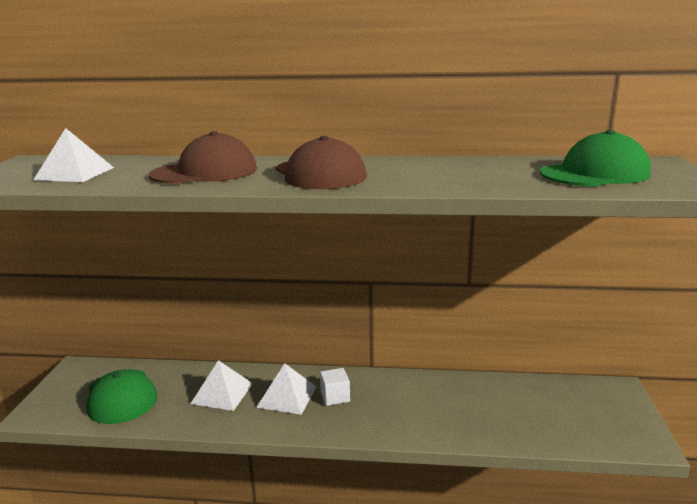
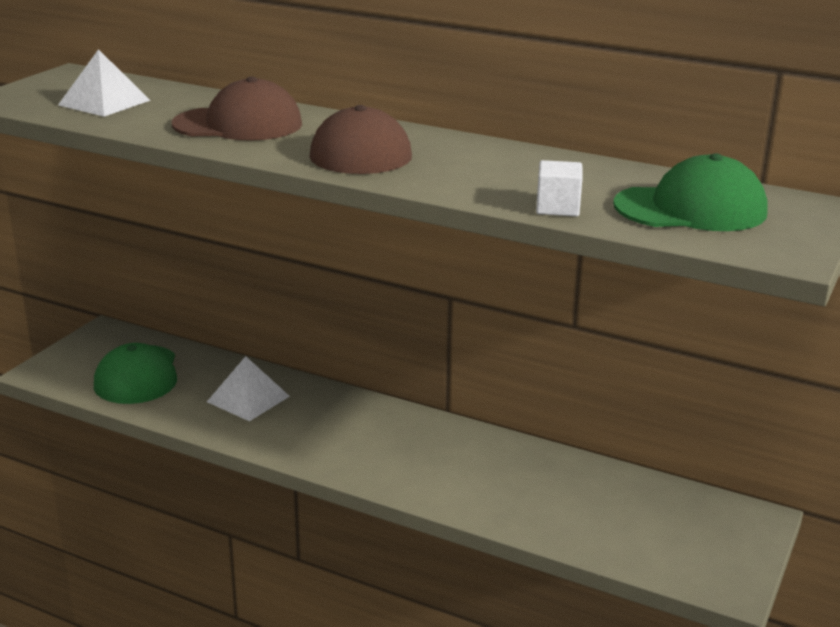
camera: 20 degrees right, 5 degrees up
(287, 396) = (319, 421): white pyramid -> none
(335, 397) = (376, 435): white cube -> white cube (557, 208)

